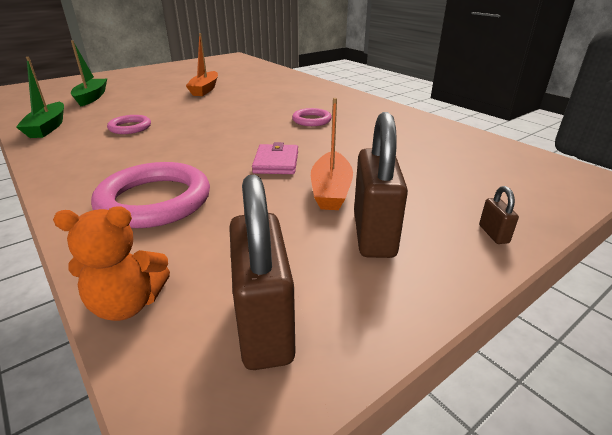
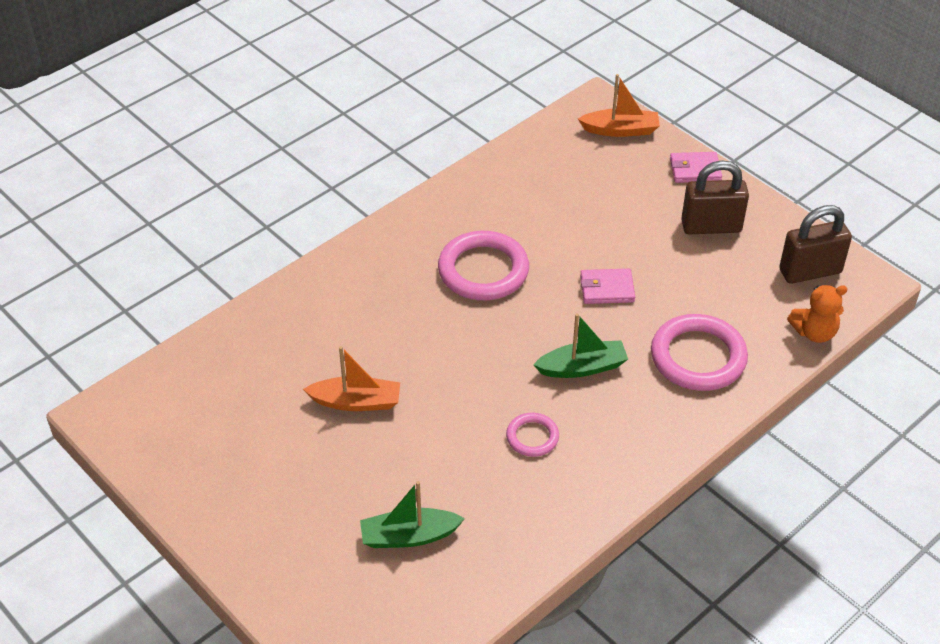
camera: 95 degrees left, 15 degrees up
(48, 127) = (545, 525): green boat -> green boat (582, 367)
(127, 304) = (814, 332): orange teddy bear -> orange teddy bear turned 90 degrees clockwise
(311, 120) = (483, 270): pink ring -> pink ring, size x1.90
(331, 190) = (653, 249): orange boat -> orange boat (620, 130)
(493, 234) = (695, 170): brown padlock -> pink wallet

